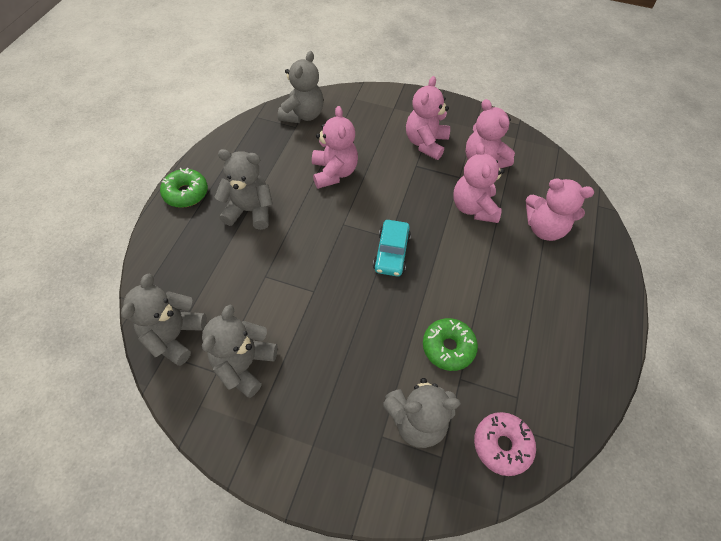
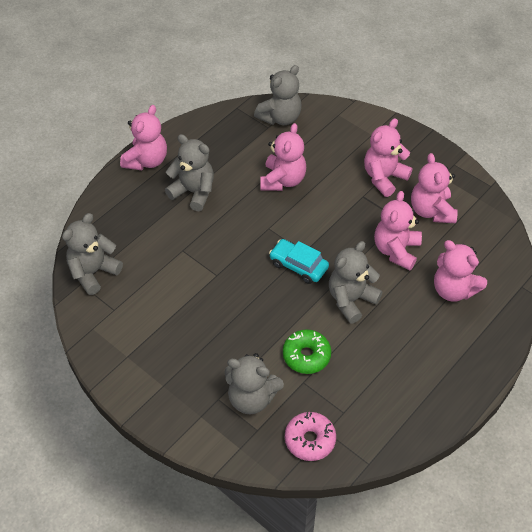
camera: 25 degrees right, 5 degrees down
(186, 193) = (146, 161): green donut -> pink teddy bear
(244, 364) = (137, 311): grey teddy bear -> grey teddy bear (351, 300)
(391, 253) = (298, 266): turquoise car -> turquoise car turned 90 degrees clockwise

